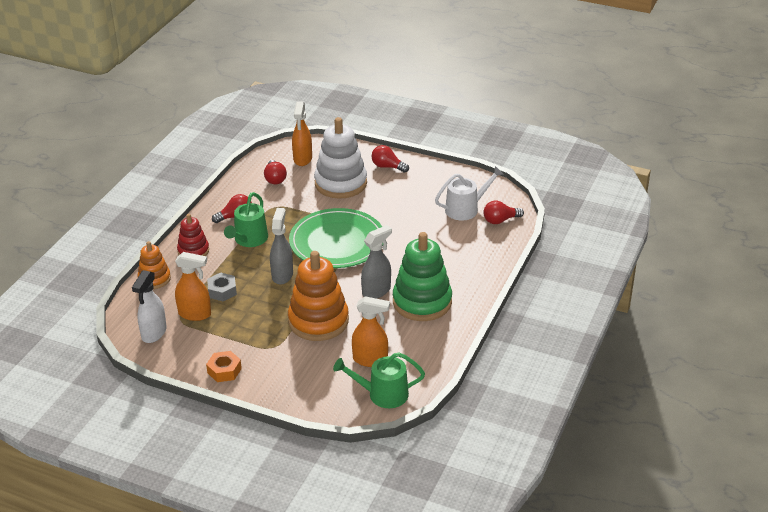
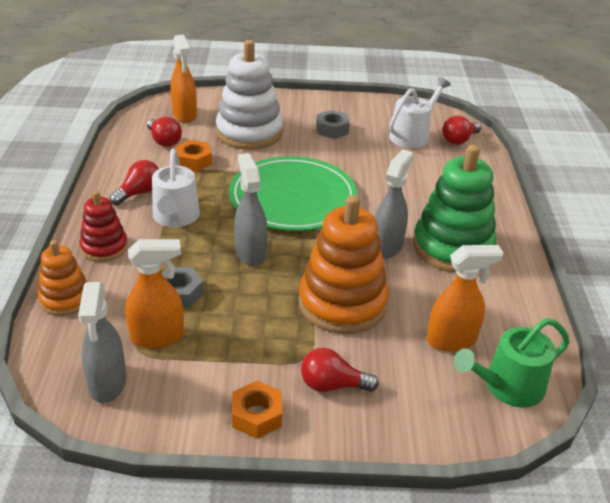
camera: 25 degrees left, 0 degrees up
(154, 333) = (107, 383): white spray bottle -> grey spray bottle
(249, 239) = (175, 217): green watering can -> white watering can
(286, 199) = (194, 161): none -> orange nut
(387, 167) = (291, 107): red light bulb -> red light bulb (332, 385)
(405, 192) = (332, 129): none -> grey nut

